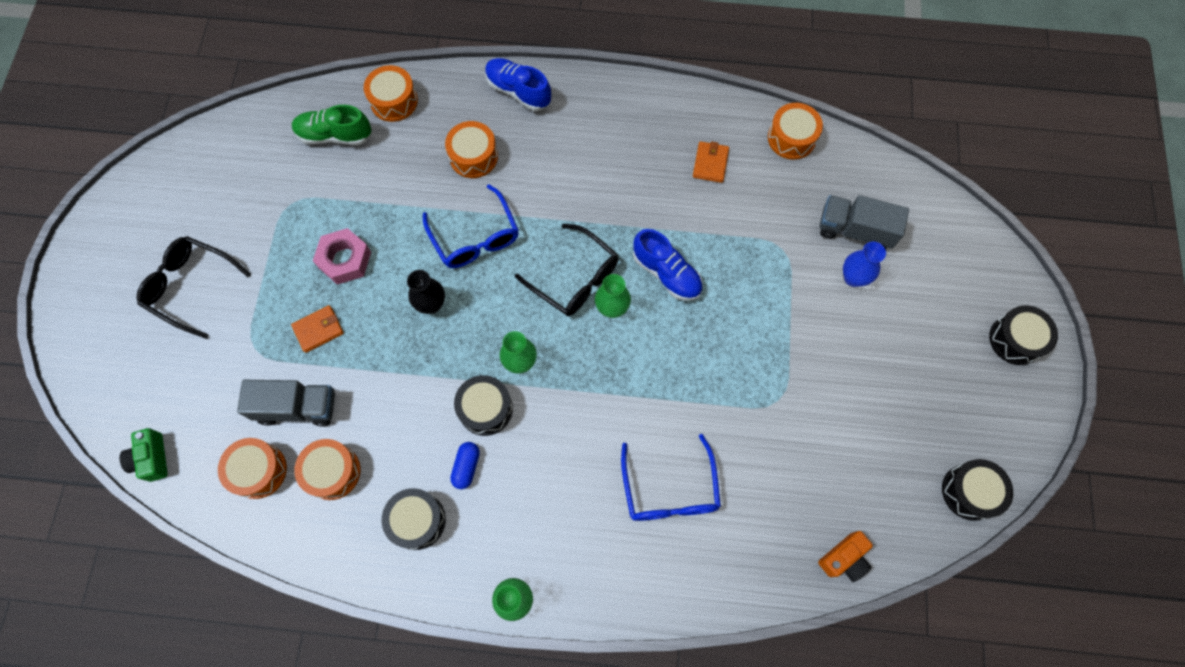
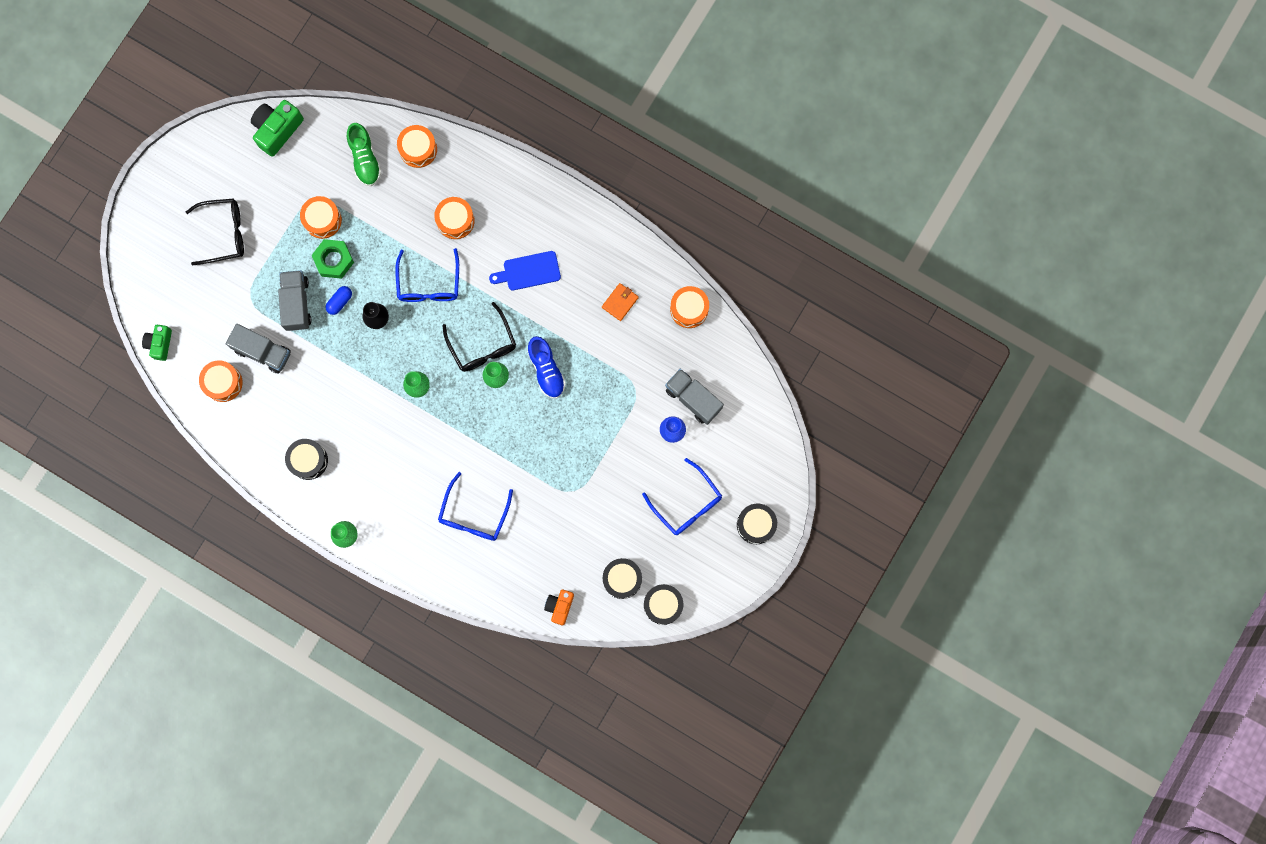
camera: 25 degrees right, 10 degrees up
(190, 286) = (224, 233): black glasses -> black glasses turned 120 degrees clockwise
(214, 146) = (277, 130): none -> green camera
(318, 330) = (297, 304): orange wallet -> grey truck
(332, 472) = (268, 405): orange drum -> orange drum (322, 220)
(335, 135) = (365, 159): green shoe -> green shoe turned 135 degrees counterclockwise
(345, 260) = (334, 260): pink nut -> green nut
(466, 467) = (353, 441): blue capsule -> blue capsule (340, 302)
(485, 409) = (382, 408): black drum -> black drum (622, 579)
(518, 91) = (511, 182): blue shoe -> none
(587, 174) = (529, 271): none -> blue cutting board
(844, 559) = (559, 606): orange camera -> orange camera turned 120 degrees clockwise
(921, 352) = (687, 504): none -> blue glasses

